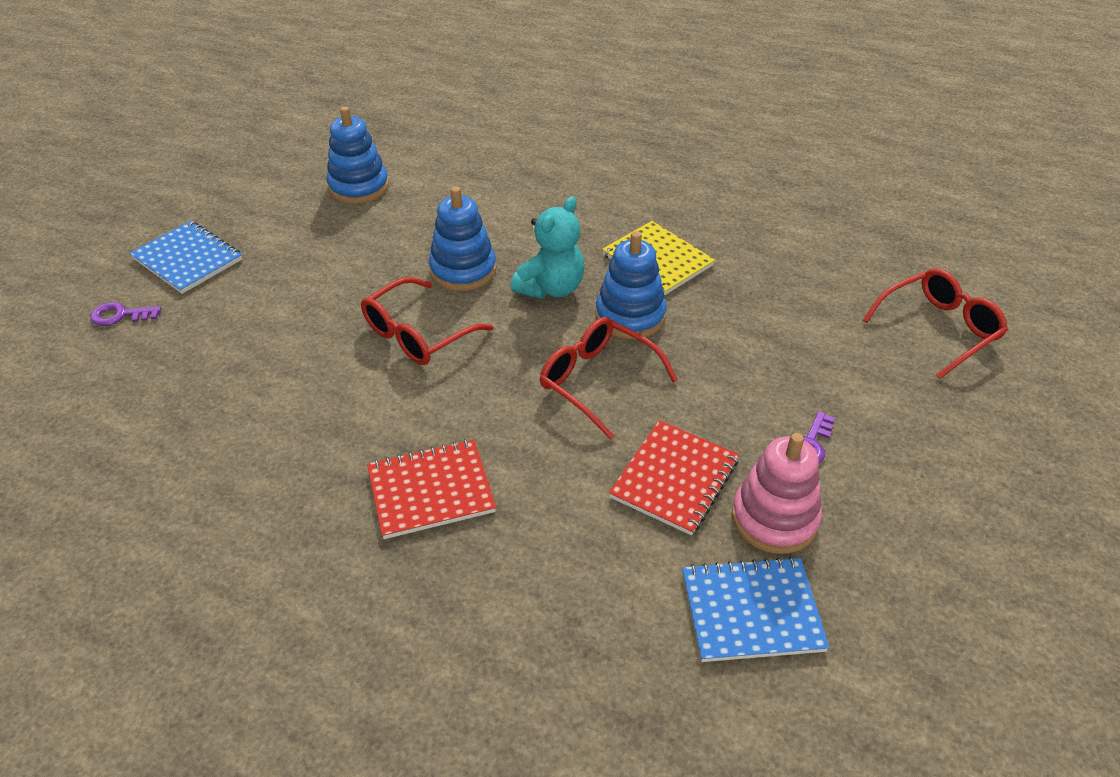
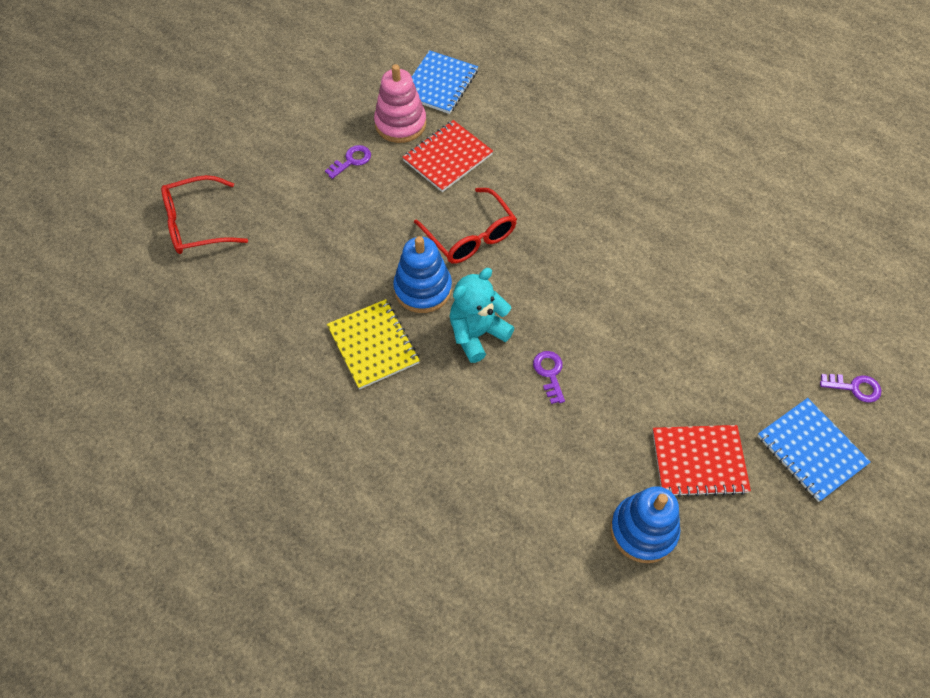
camera: 165 degrees left, 15 degrees up
(417, 334) = (598, 309): red glasses -> none
(431, 491) = (601, 181): red notebook -> red notebook (699, 461)
(463, 270) = (549, 373): blue stacking toy -> purple key
(751, 611) = (439, 84): blue notebook -> blue notebook turned 75 degrees counterclockwise

